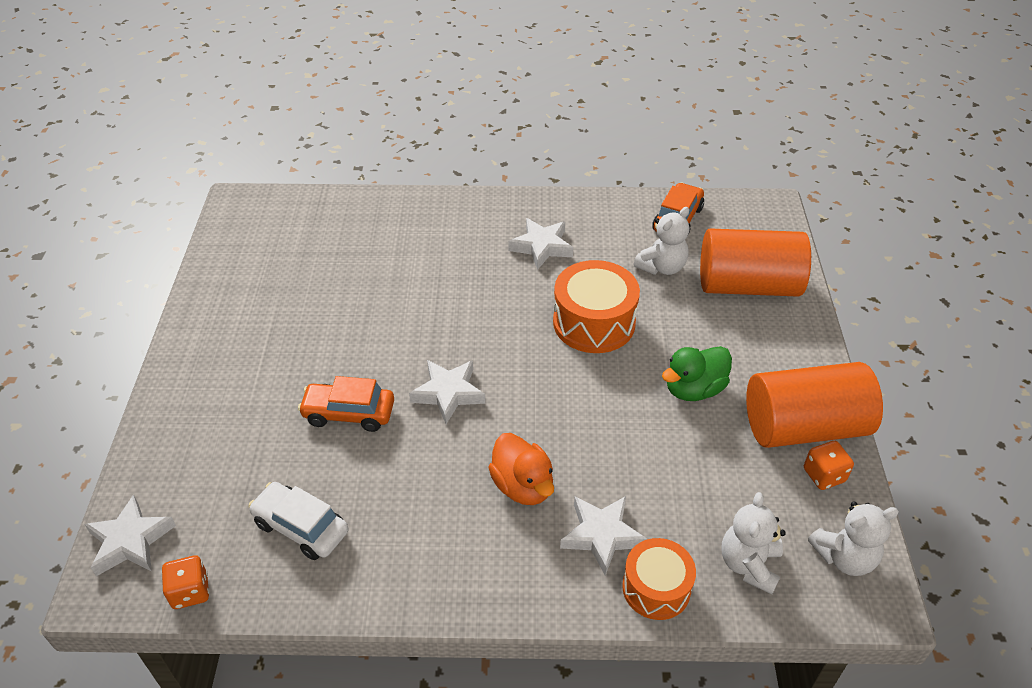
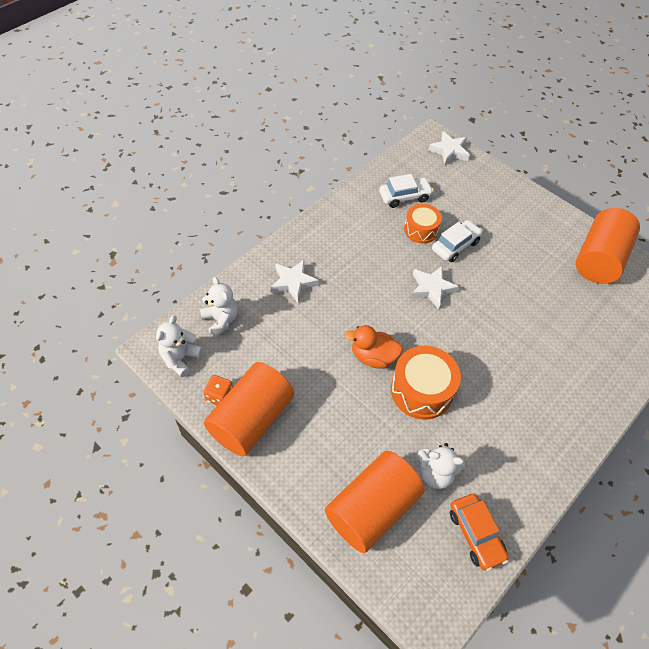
camera: 130 degrees right, 10 degrees up
(190, 591) = (407, 155): orange dice -> none
(240, 282) = (599, 259): none -> orange cylinder
(349, 413) = (455, 246): orange car -> white car
(523, 486) = (348, 276): orange duck -> orange duck (373, 357)
(542, 247) = (515, 420): white star -> none
(656, 588) = (251, 280): orange drum -> orange drum (421, 230)
(662, 267) = (435, 473): white teddy bear -> white teddy bear turned 75 degrees counterclockwise
(694, 389) = (327, 393): green duck -> none

